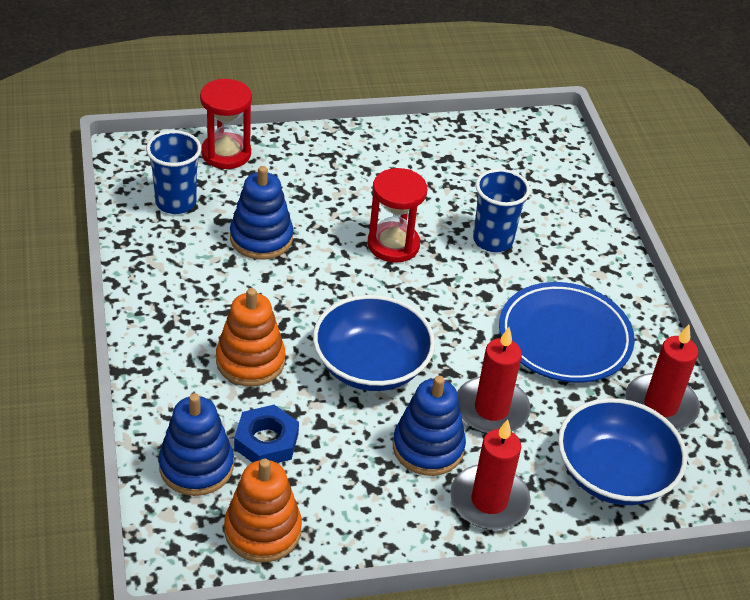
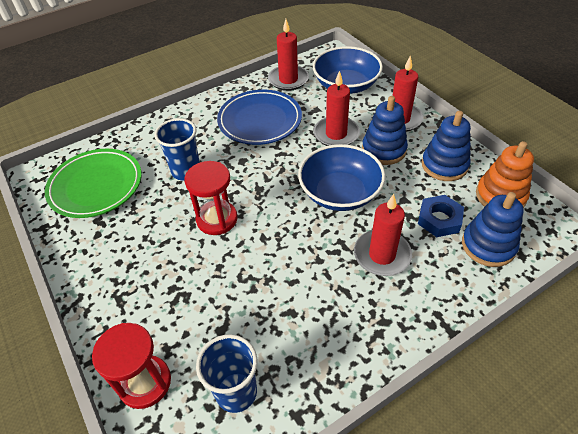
camera: 105 degrees left, 5 degrees up
(250, 361) = (382, 255): orange stacking toy -> red candle
(261, 238) = (251, 302): blue stacking toy -> blue stacking toy (444, 165)
(506, 164) = (96, 186): none -> green plate

